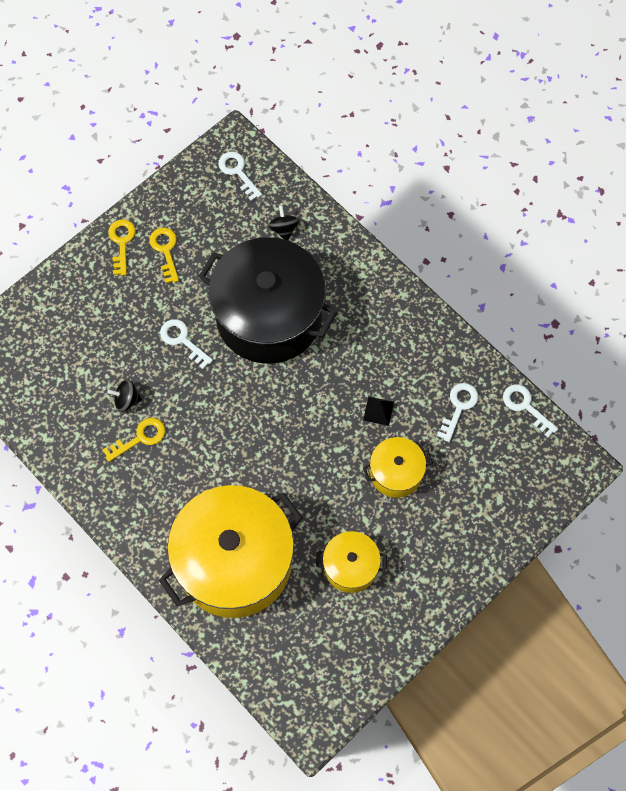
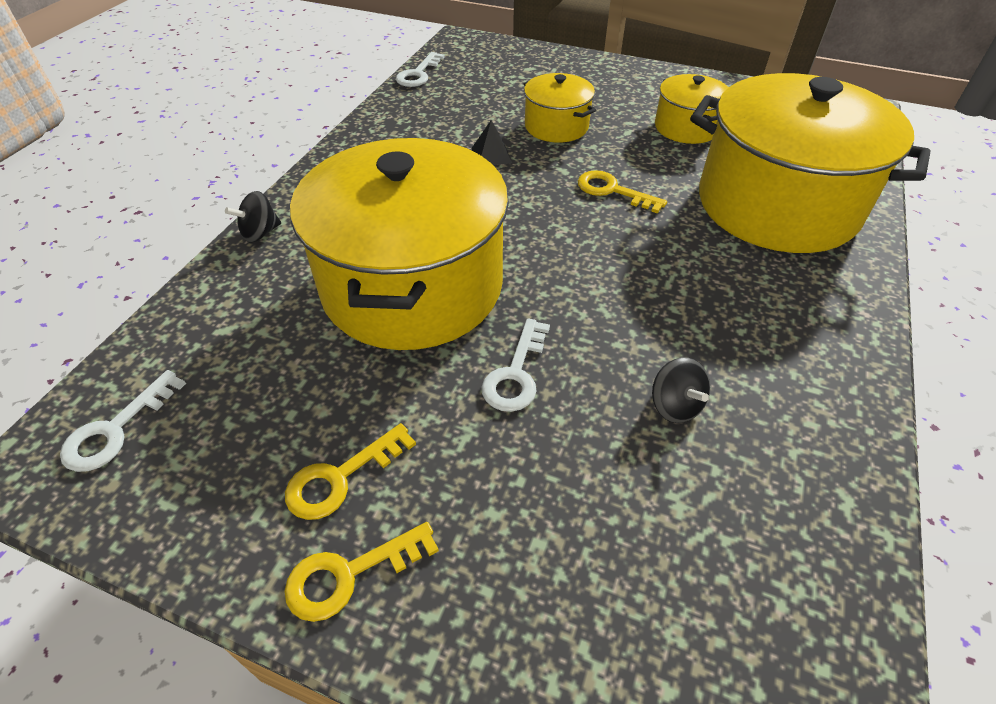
camera: 115 degrees left, 20 degrees down
(140, 438) = (719, 359): yellow key -> yellow key (612, 191)
(269, 316) = (412, 286): black pot -> yellow pot
(284, 229) = (239, 321): black spinning top -> black spinning top (260, 233)
(459, 407) = (446, 108): white key -> none

